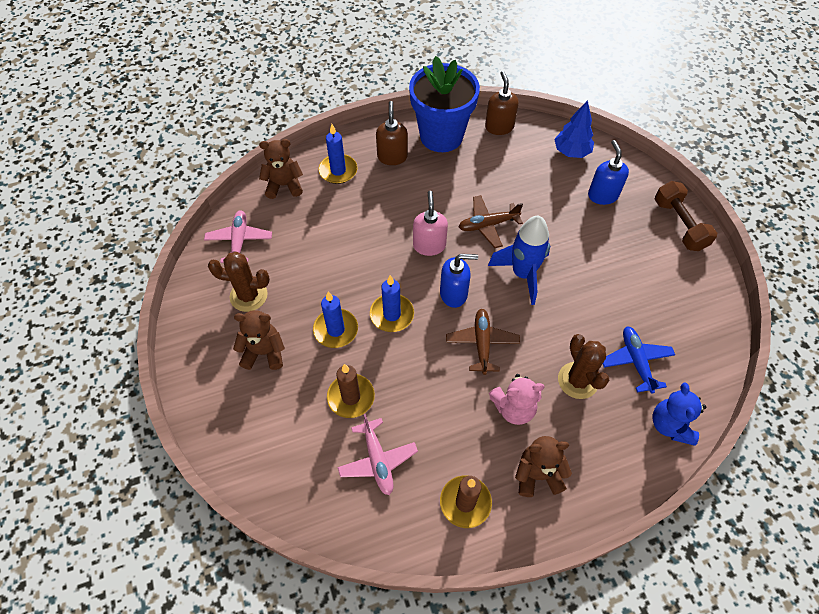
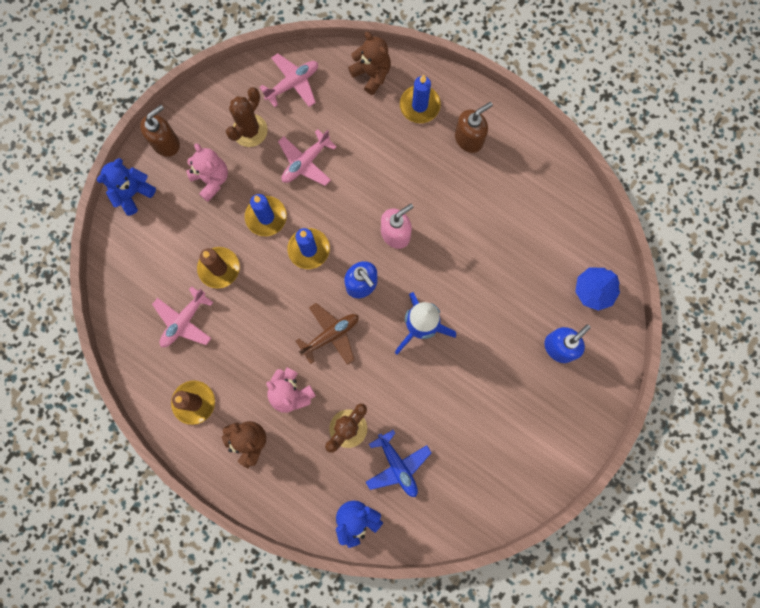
camera: 55 degrees right, 20 degrees up
(215, 429) = (132, 193): none -> blue teddy bear
(248, 296) = (250, 130): brown cactus -> brown cactus turned 60 degrees clockwise
(264, 352) = (211, 179): brown teddy bear -> pink teddy bear
(314, 271) = (306, 162): none -> pink plane
(441, 136) = (525, 164): blue flower pot -> none
(488, 225) = (452, 268): brown plane -> none
(499, 127) = (576, 207): brown soap dispenser -> brown soap dispenser (166, 143)
(636, 361) = (397, 465): blue plane -> blue plane turned 105 degrees clockwise
(679, 225) = (573, 433): brown dumbbell -> none

